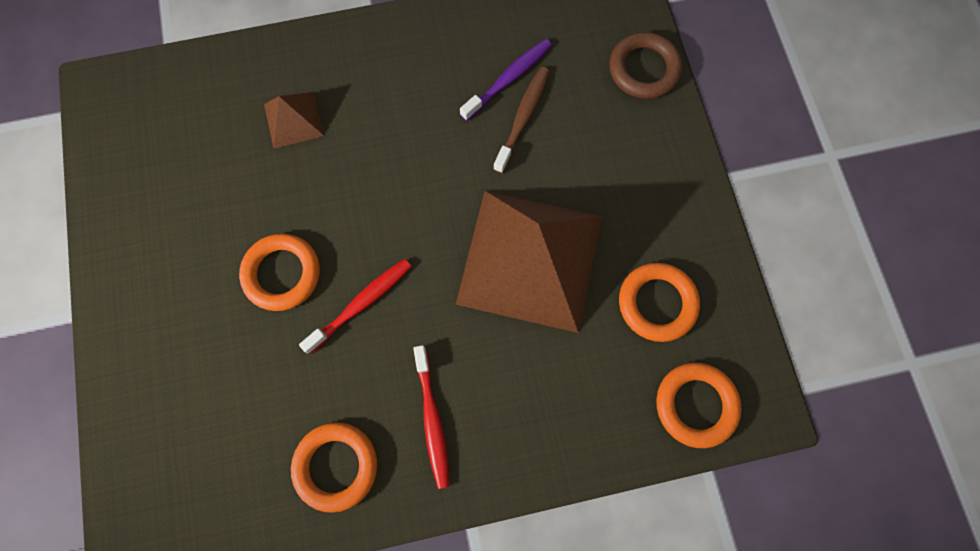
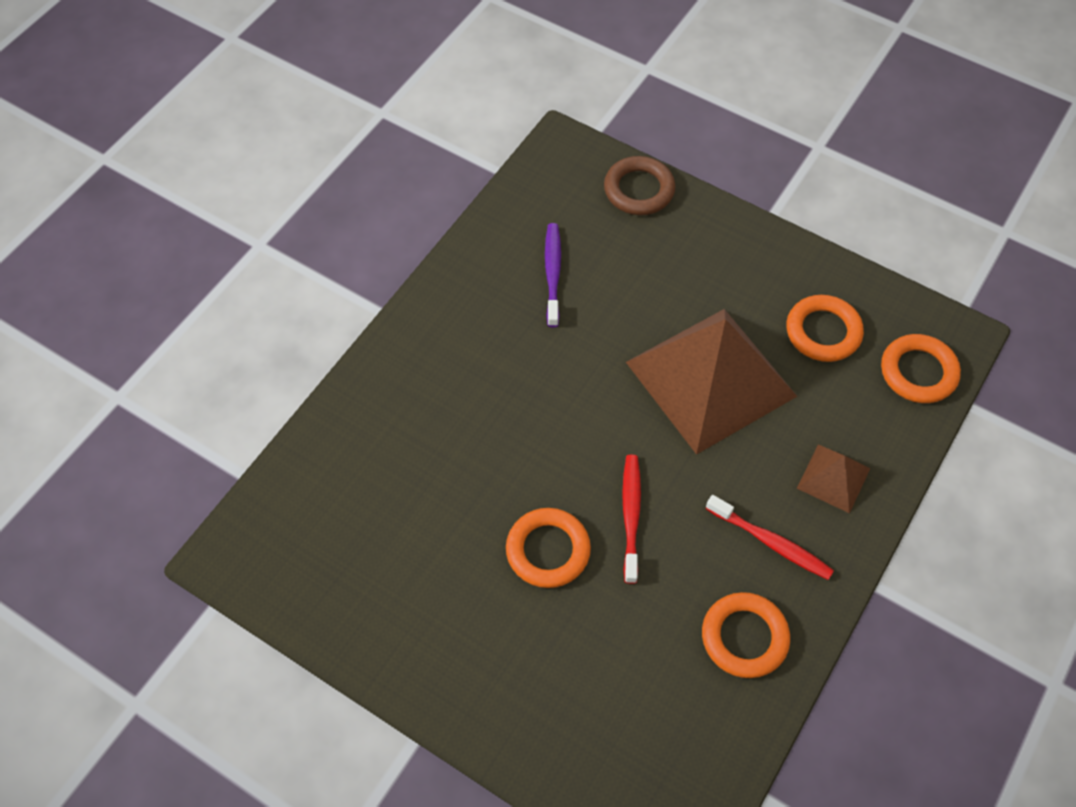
camera: 45 degrees left, 15 degrees down
(293, 120) = (423, 438): brown pyramid -> brown pyramid (833, 478)
(522, 118) = (594, 291): brown toothbrush -> none

